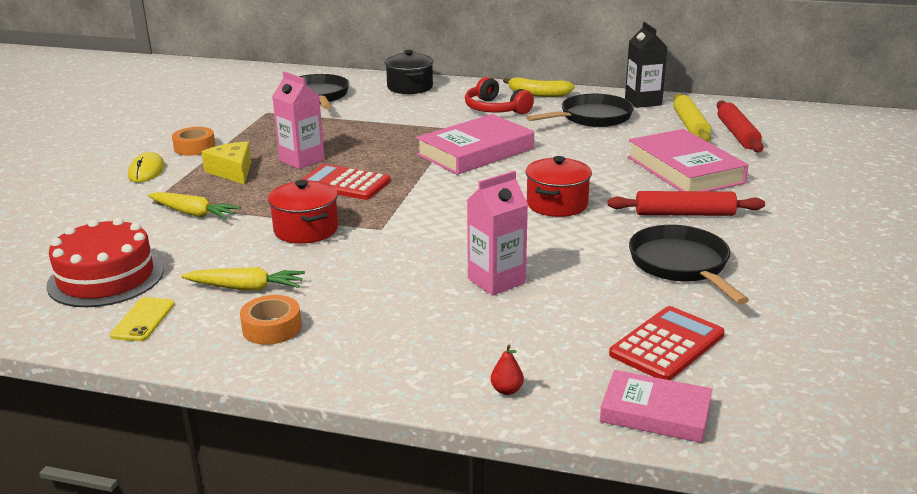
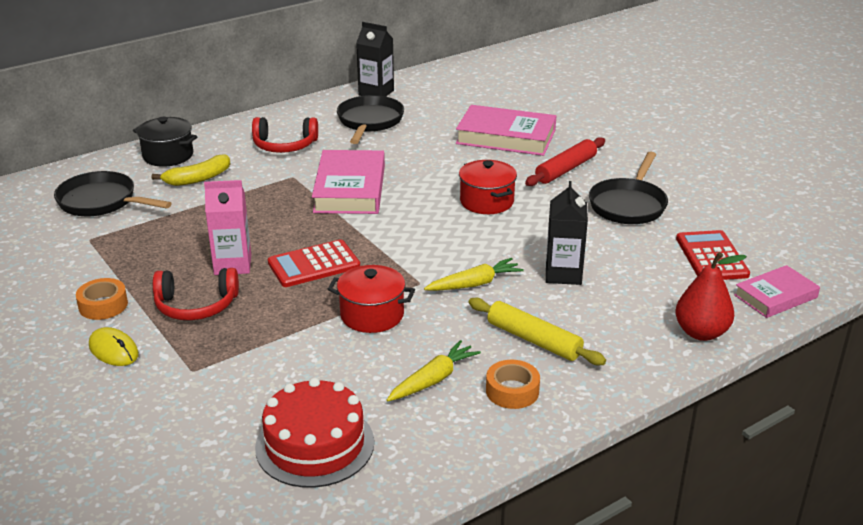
camera: 50 degrees left, 5 degrees up
(143, 320) = (420, 448): yellow phone -> none
(193, 213) = (253, 357): yellow carrot -> yellow carrot (474, 284)
(232, 171) = (196, 305): yellow cheese -> red headphones
(496, 281) = (563, 274): pink carton -> black carton
(507, 390) = (701, 333): red pear -> red pear, size x2.25
(538, 94) = (289, 118): yellow banana -> yellow banana (198, 179)
(681, 265) = (628, 205): black pan -> black pan turned 90 degrees counterclockwise
(690, 126) = (444, 100): yellow rolling pin -> yellow rolling pin (534, 340)
(737, 134) = (483, 94): red rolling pin -> none

